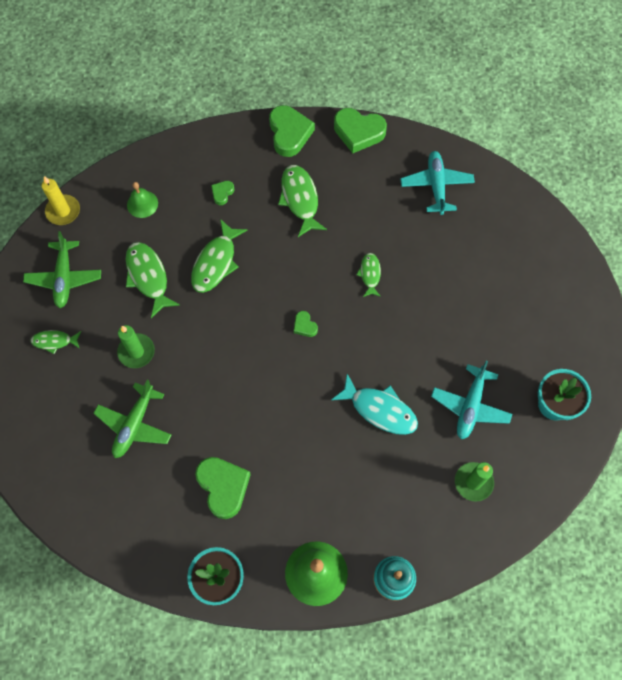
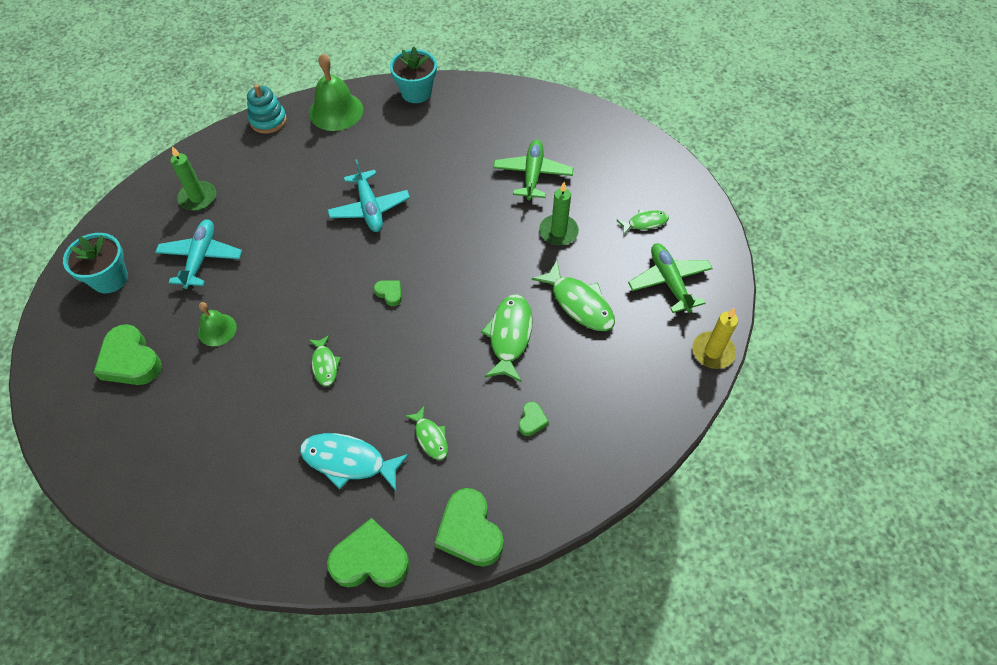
camera: 165 degrees right, 10 degrees down
(142, 204) = (624, 383): green bell -> green bell (217, 329)
(223, 487) = (433, 148): green heart -> green heart (130, 360)
(300, 199) = (430, 437): green fish -> green fish, size x0.58
(379, 409) = (296, 235): turquoise fish -> turquoise fish (348, 461)
(436, 186) = (249, 502): turquoise plane -> turquoise plane (369, 208)

